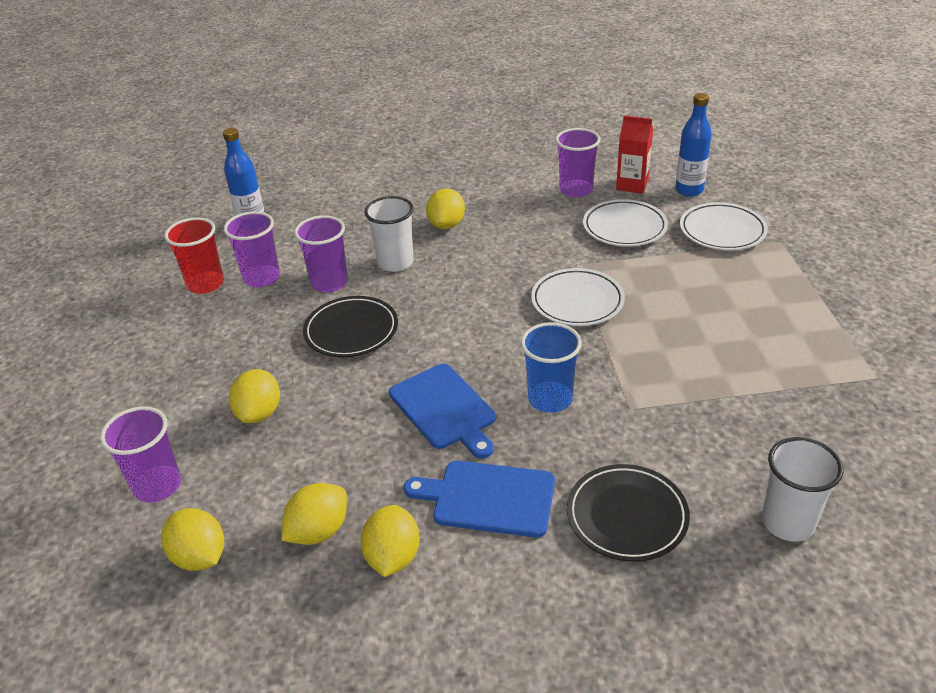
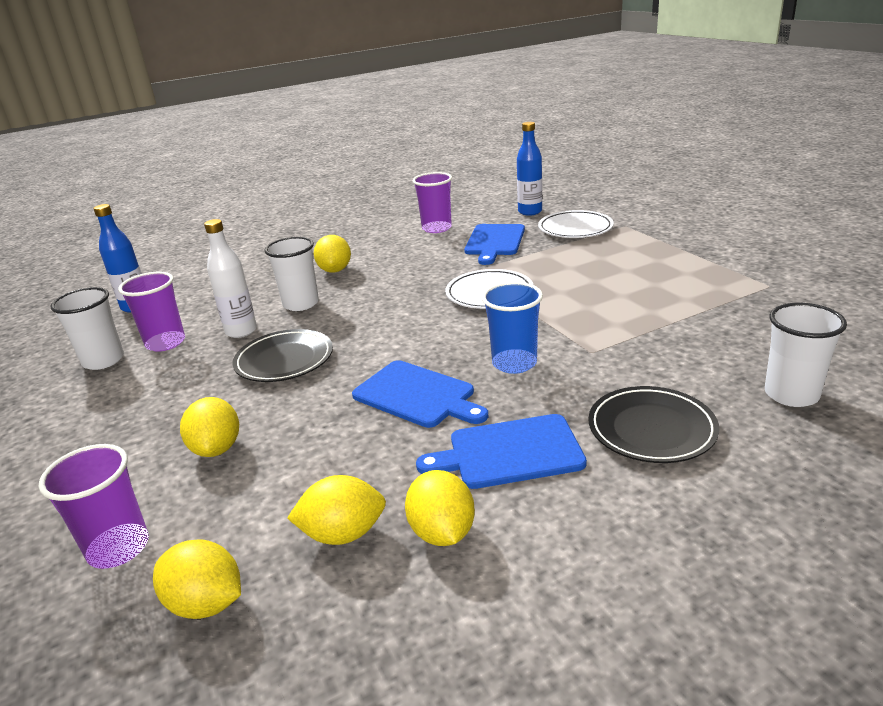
camera: 20 degrees left, 10 degrees down
(205, 284) = (103, 360): red cup -> white cup
(319, 531) = (343, 534): yellow lemon -> yellow lemon turned 60 degrees clockwise
(329, 283) = (241, 331): purple cup -> white bottle
(624, 227) = (494, 242): white plate -> blue cutting board
(632, 185) = (481, 217): red carton -> none

